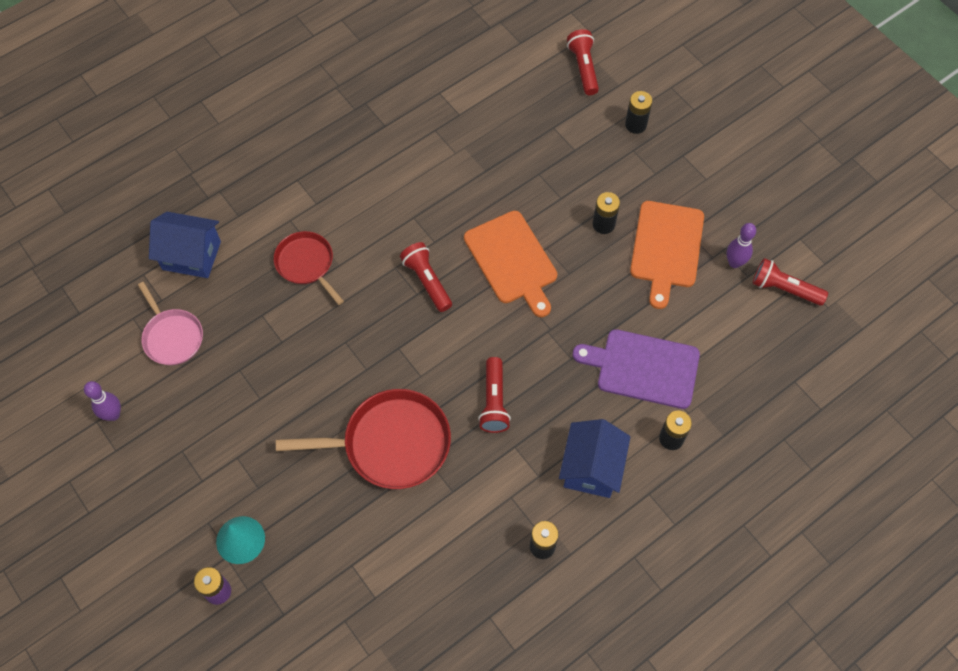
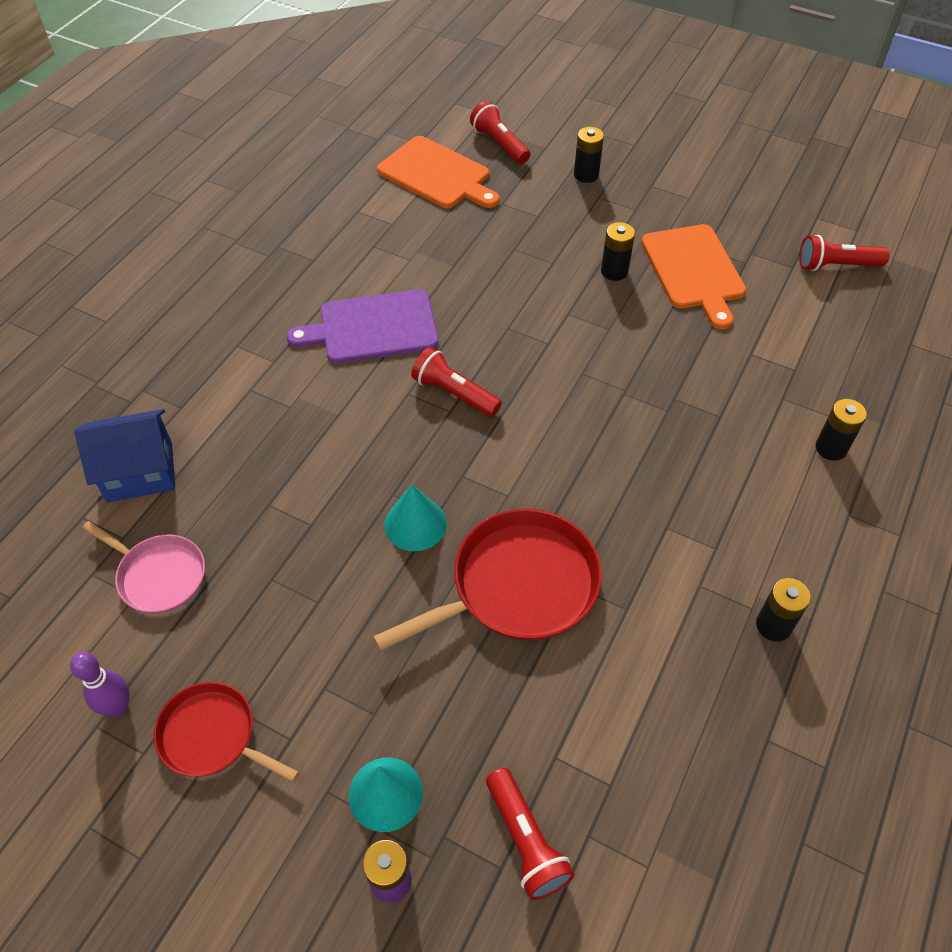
camera: 25 degrees left, 10 degrees down
(306, 264) = (296, 428): red pan -> red pan (212, 736)
(348, 370) = (415, 524): none -> turquoise cone
(494, 401) = (612, 488): red flashlight -> red flashlight (526, 841)
(512, 260) = (539, 339): orange cutting board -> orange cutting board (437, 175)
(591, 468) = (768, 514): blue house -> none
(643, 368) = (751, 390): purple cutting board -> purple cutting board (373, 328)
(734, 262) = (771, 259): purple bowling pin -> none

